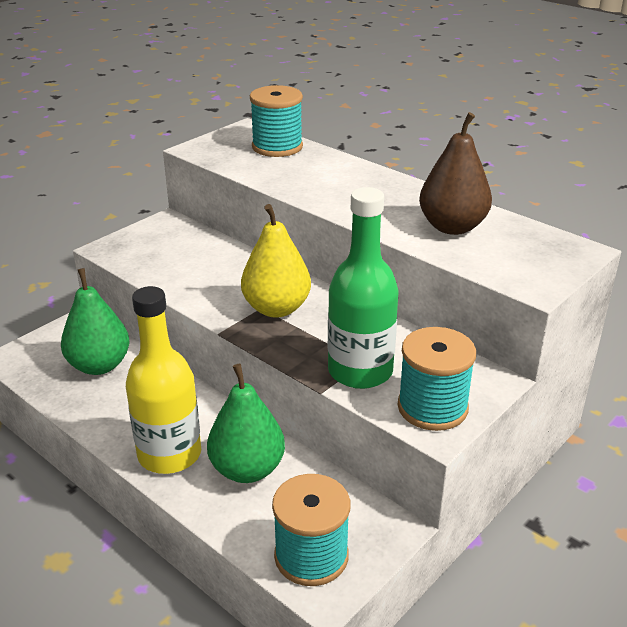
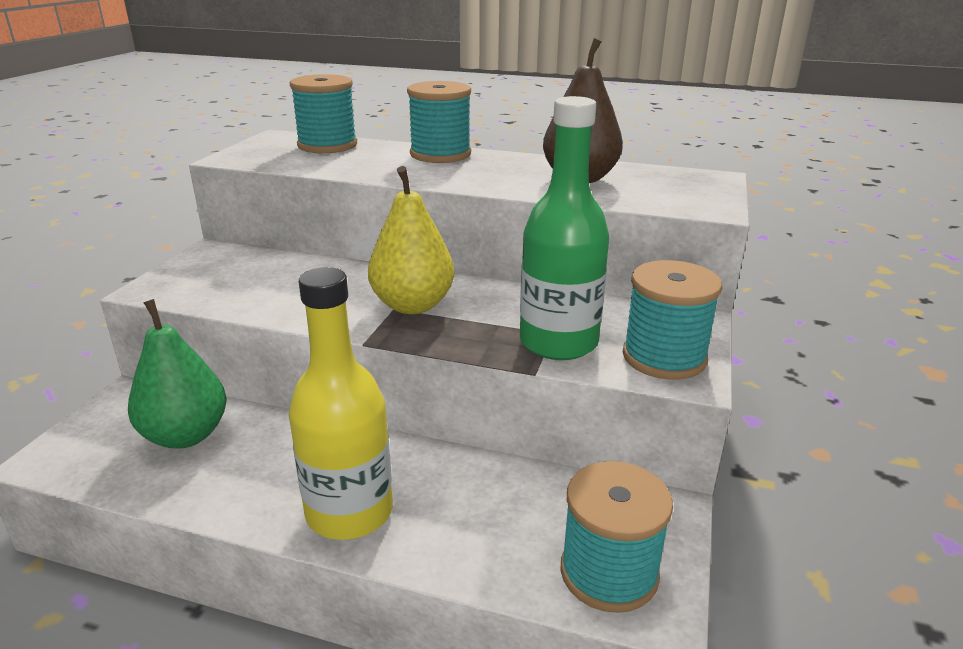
camera: 25 degrees left, 5 degrees down
(247, 469) = (460, 498): green pear -> none
(359, 174) = (440, 154): none -> turquoise spool

